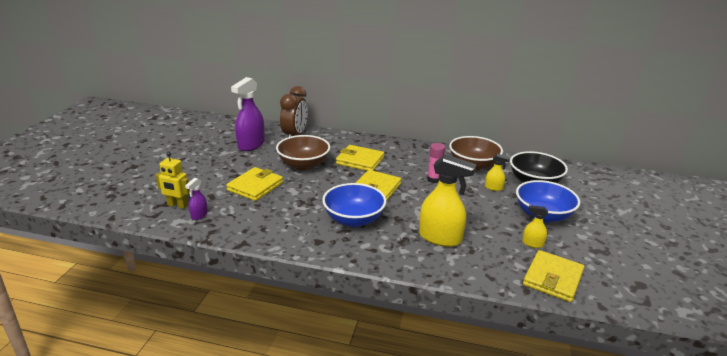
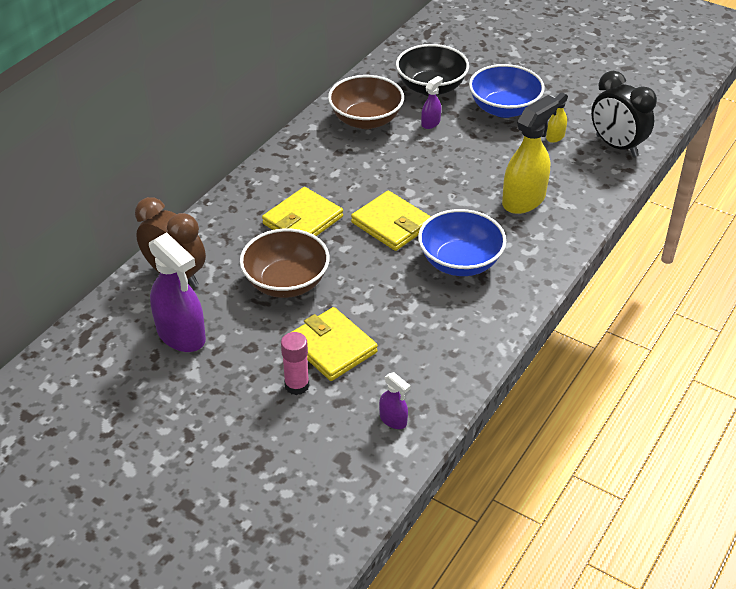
camera: 70 degrees left, 15 degrees up
(177, 205) = (354, 445): yellow robot -> none
(434, 179) = (388, 165): pink glue stick -> pink glue stick (297, 385)
(493, 188) = (430, 123): yellow spray bottle -> purple spray bottle
(553, 278) = (616, 146): yellow wallet -> black clock

